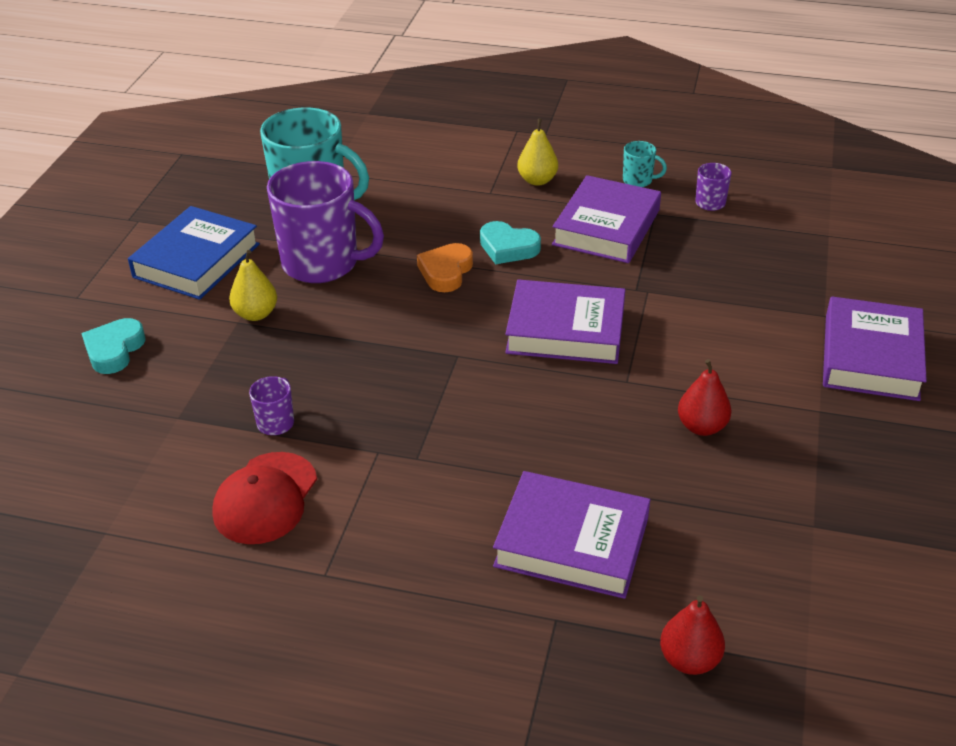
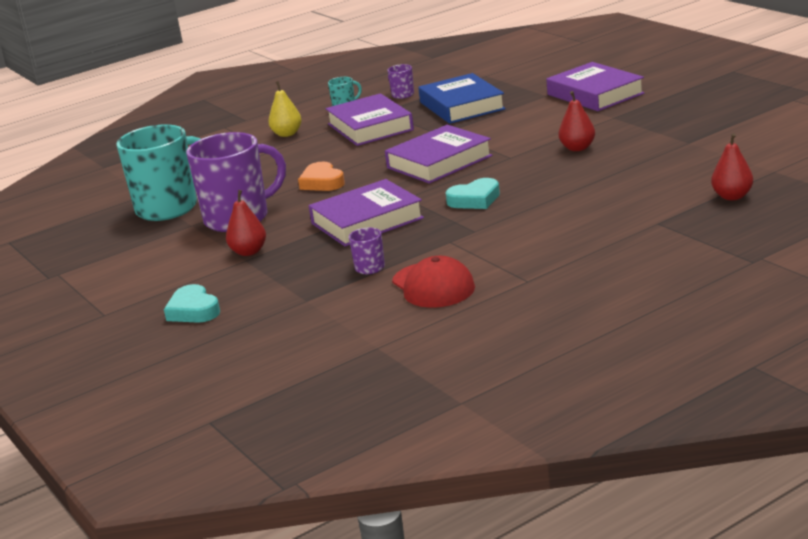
camera: 45 degrees left, 15 degrees down
(196, 260) = (150, 261): blue book -> blue book (462, 106)
(256, 314) = (249, 252): yellow pear -> red pear
(508, 248) = (335, 158): turquoise heart -> turquoise heart (475, 199)
(571, 542) = (609, 204): purple book -> purple book (367, 221)

